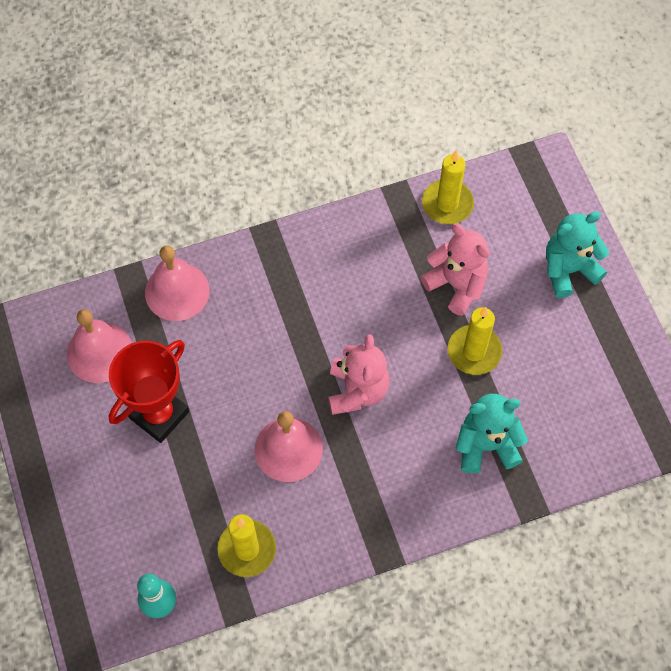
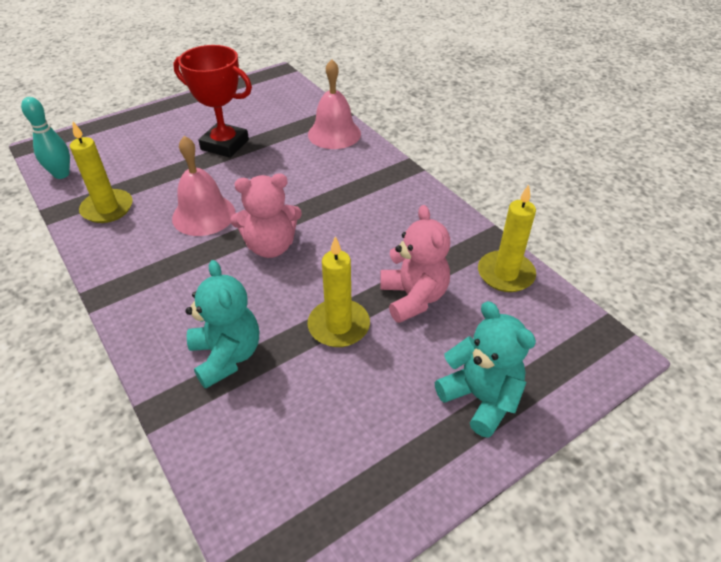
camera: 75 degrees right, 20 degrees down
(99, 352) = (271, 111): pink bell -> none
(456, 285) = (413, 297): pink teddy bear -> pink teddy bear turned 45 degrees counterclockwise

